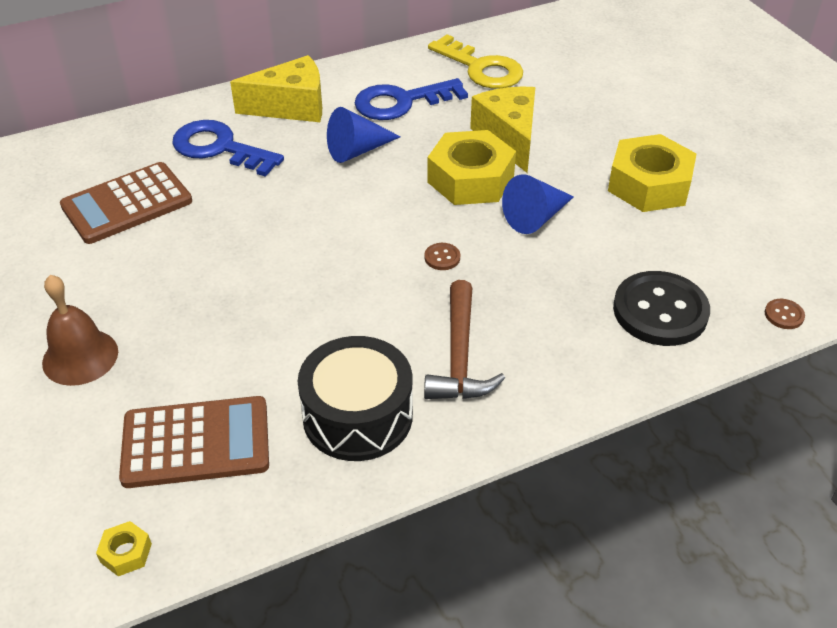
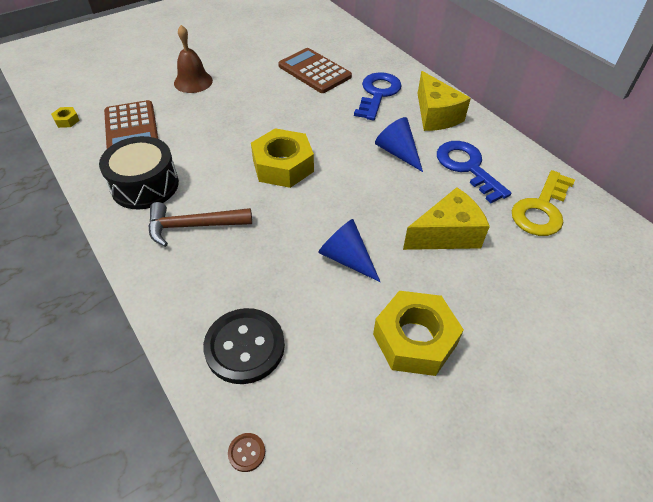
camera: 80 degrees right, 5 degrees up
(442, 257) = (290, 208): brown button -> none
(470, 179) = (384, 215): yellow nut -> yellow nut (283, 166)

